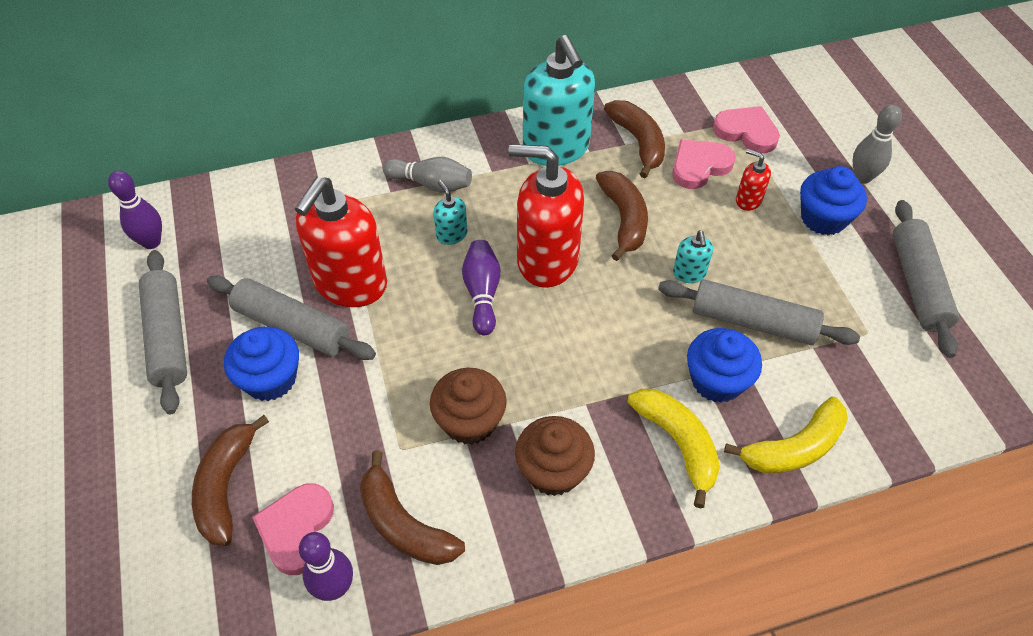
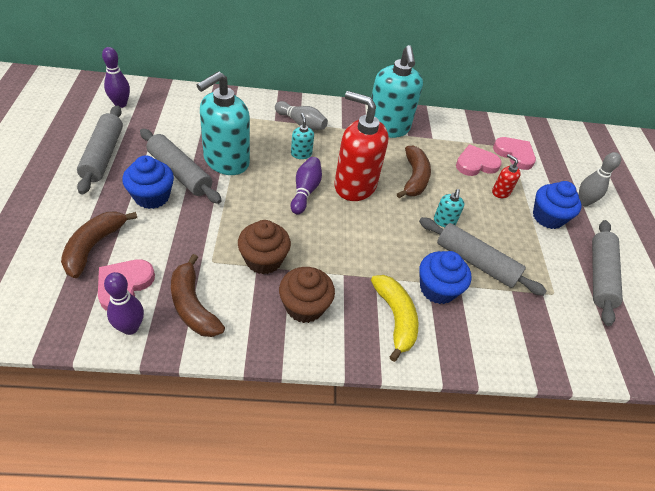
camera: 10 degrees right, 5 degrees down
(350, 284) = (226, 161): red soap dispenser -> turquoise soap dispenser
(638, 142) = (441, 139): brown banana -> none
(794, 447) = (475, 347): yellow banana -> none

